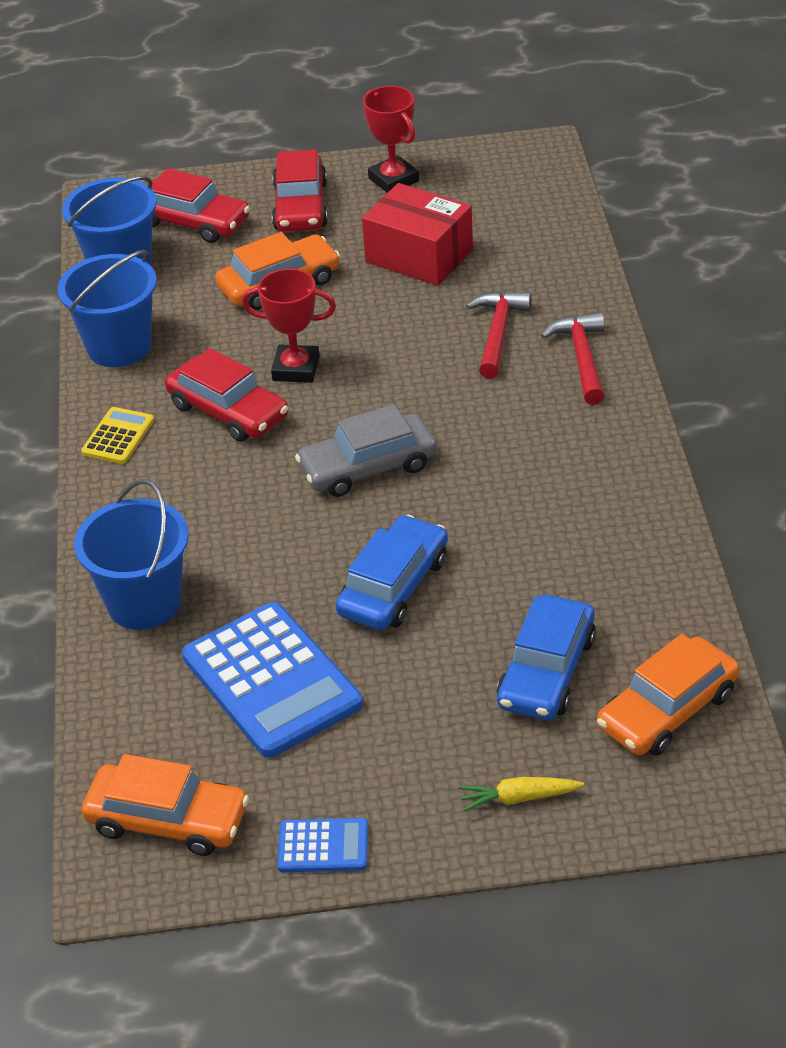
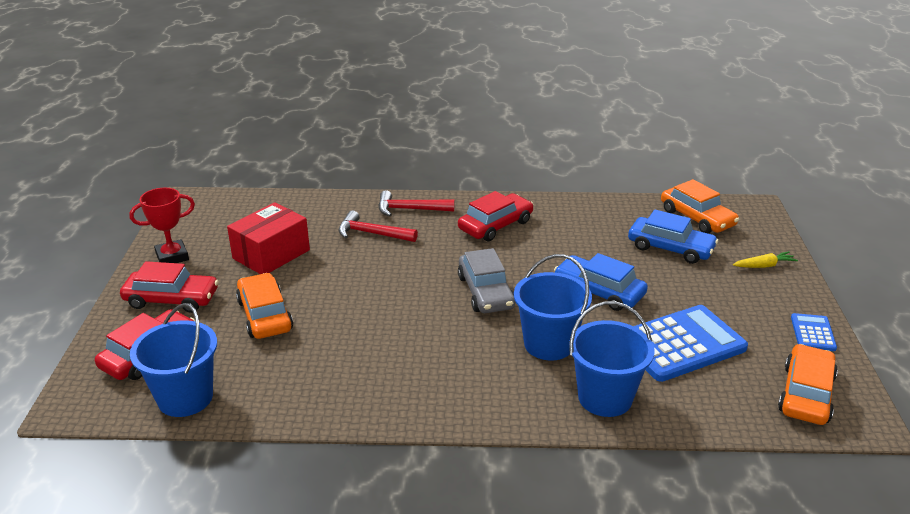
camera: 85 degrees left, 10 degrees down
(118, 436) = (414, 406): yellow calculator -> none
(119, 347) = (298, 402): blue bucket -> blue bucket (549, 344)
(228, 411) = (405, 348): red car -> red car (495, 225)
(296, 369) = (370, 314): red trophy -> none
(519, 798) = (764, 266): yellow carrot -> yellow carrot turned 105 degrees counterclockwise

